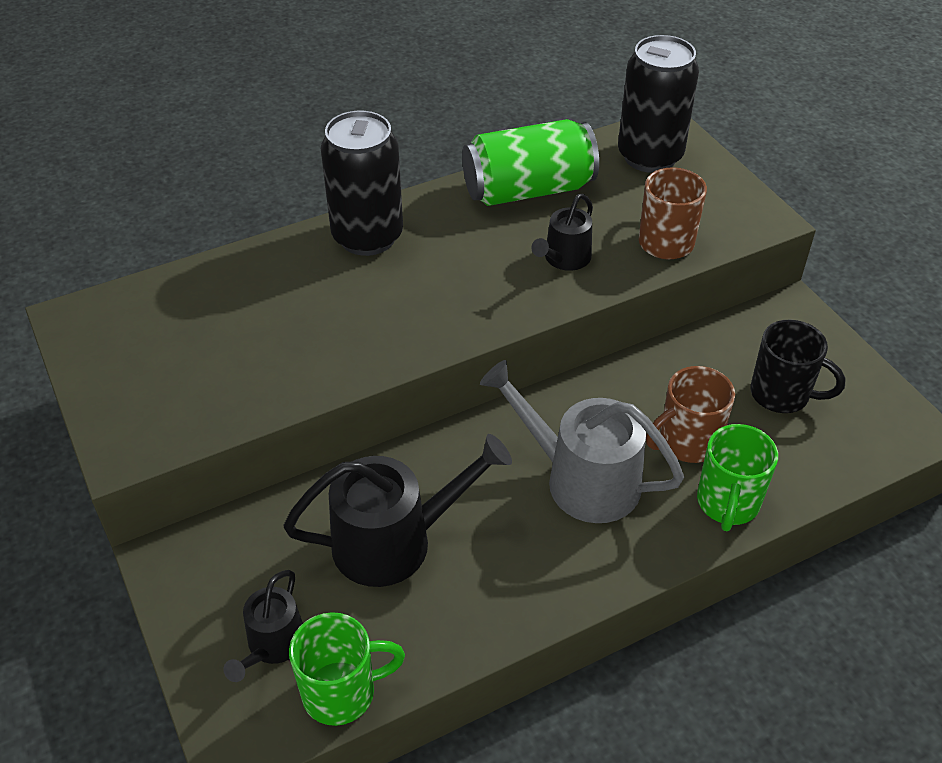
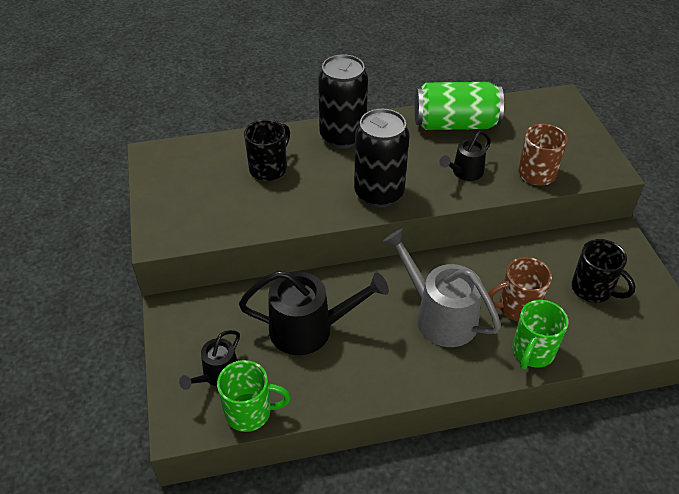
camera: 15 degrees right, 0 degrees up
(269, 306) = (269, 168): none -> black mug
(650, 156) = (544, 115): black can -> black can (379, 193)

